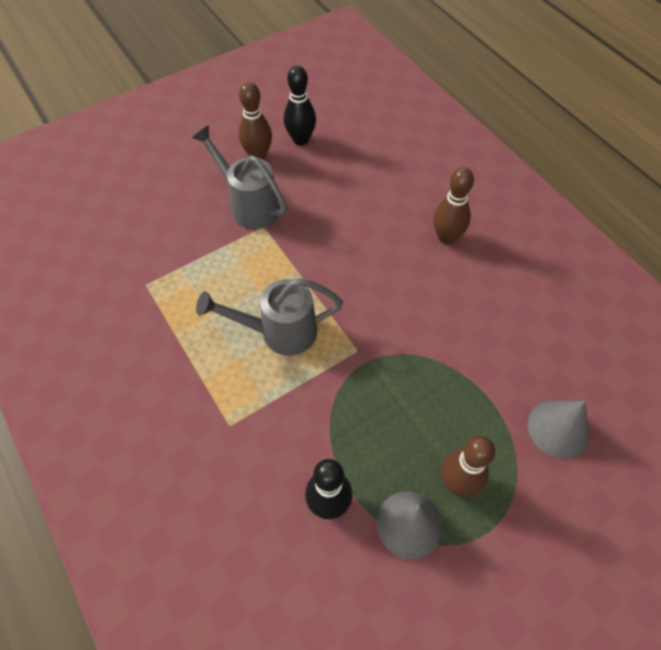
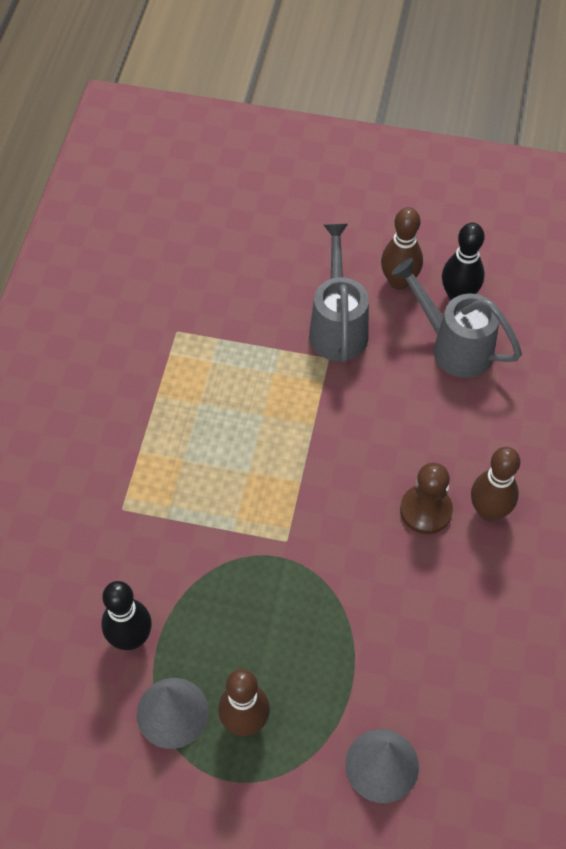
camera: 45 degrees right, 0 degrees up
(279, 332) = (239, 467): grey watering can -> grey watering can (454, 346)
(414, 265) = (425, 510): none -> brown pawn

